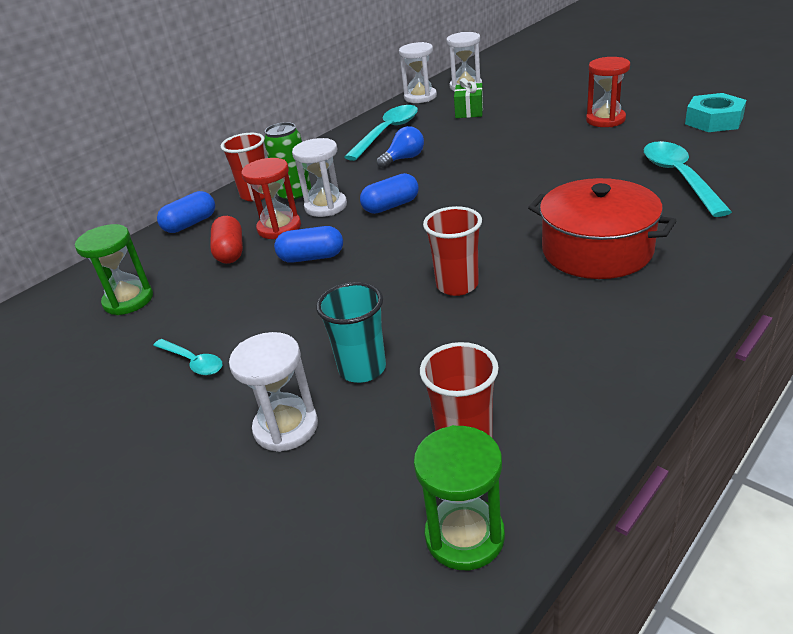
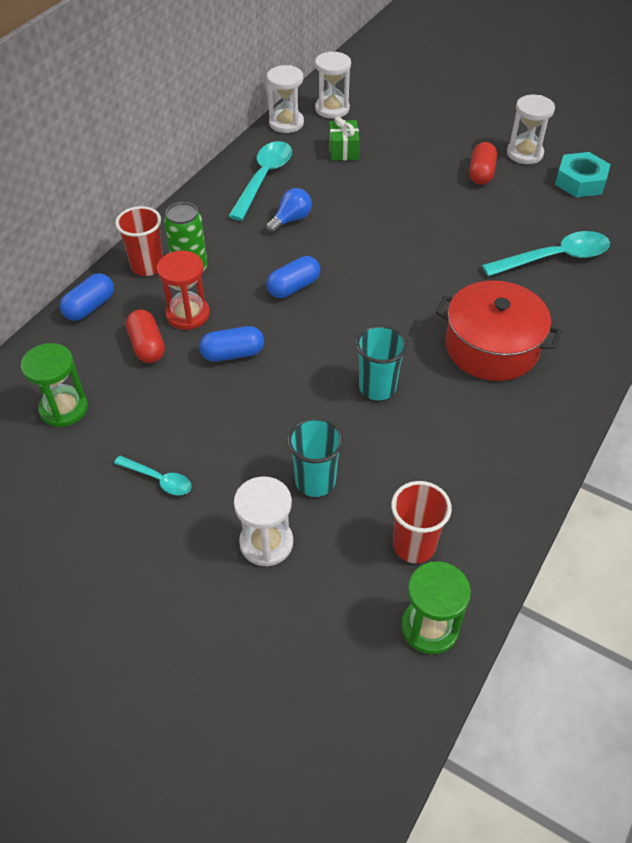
camera: 15 degrees left, 15 degrees up
(326, 206) = (227, 286): white hourglass -> white hourglass (524, 153)
(457, 285) = (377, 388): red cup -> turquoise cup
(605, 120) = (481, 173): red hourglass -> red capsule
(679, 178) = (554, 258): turquoise spoon -> turquoise spoon turned 90 degrees clockwise

